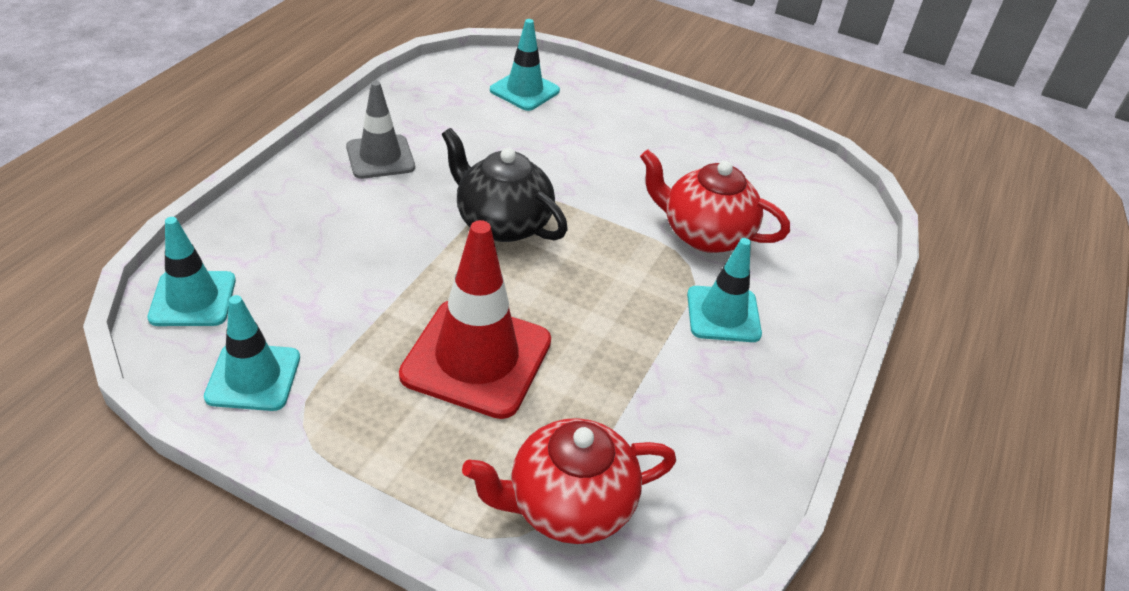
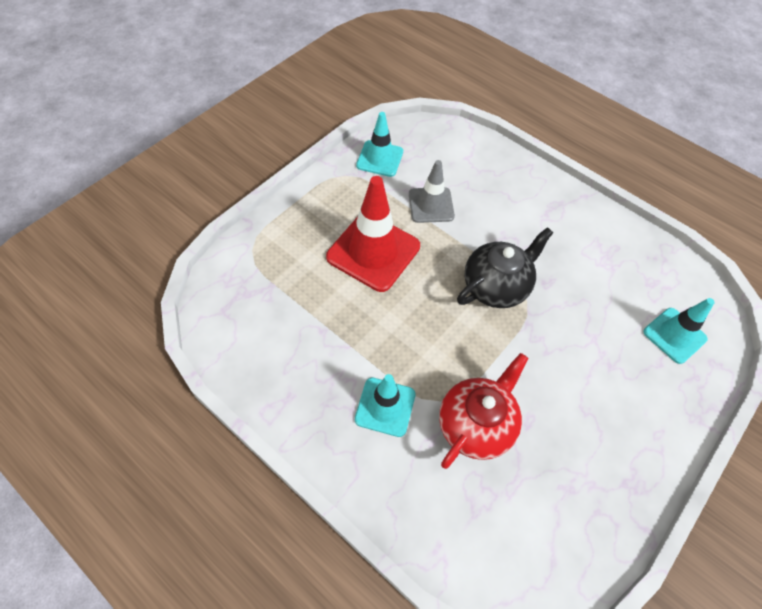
camera: 105 degrees right, 15 degrees up
(193, 299) = (440, 138): turquoise traffic cone -> none
(380, 157) = (570, 227): grey traffic cone -> grey traffic cone (431, 205)
(568, 505) = (261, 274): red teapot -> none

